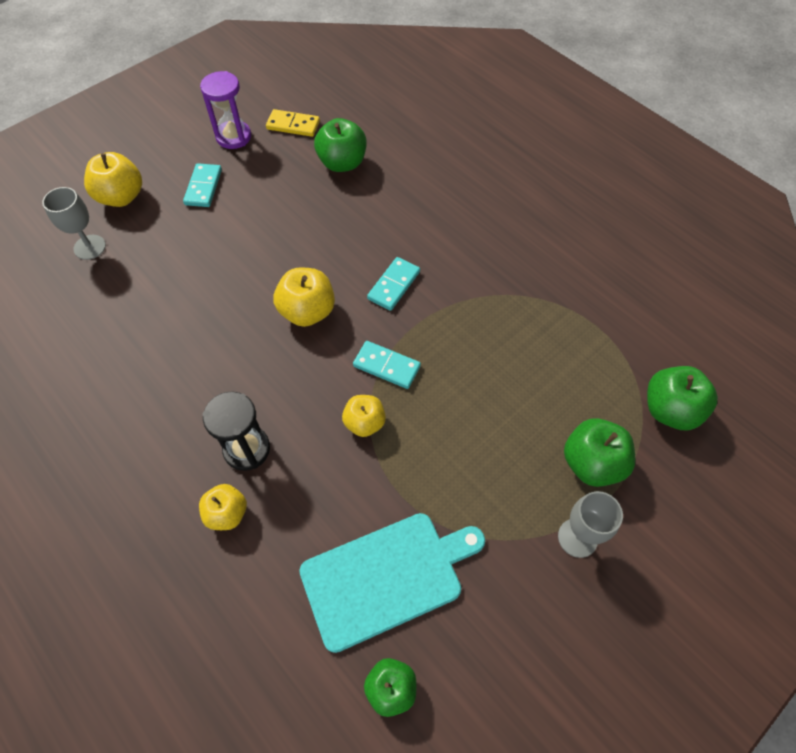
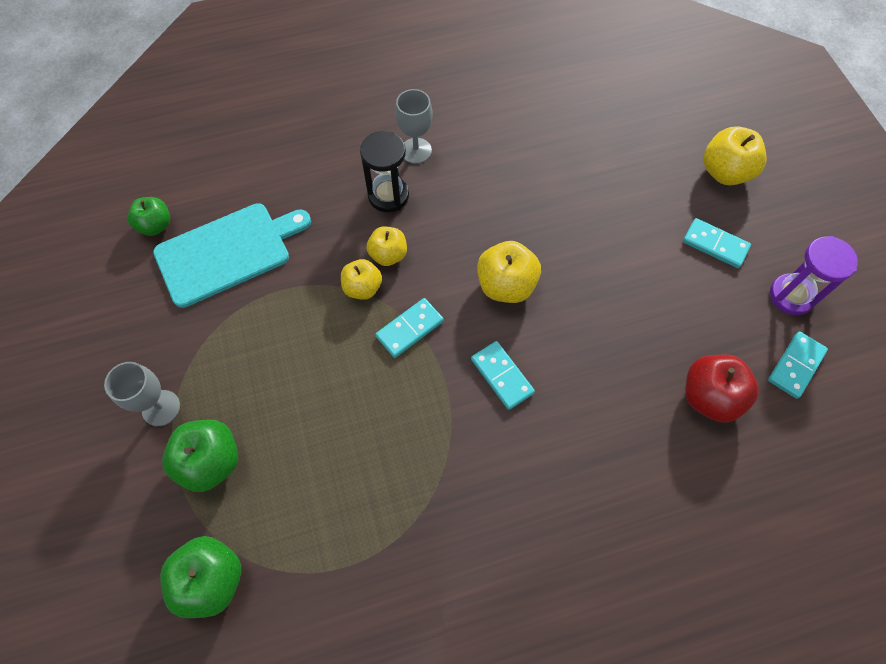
camera: 115 degrees right, 5 degrees up
(89, 247) = (663, 135): grey goblet -> grey goblet (416, 151)
(227, 513) = (342, 168): yellow apple -> yellow apple (388, 255)
(293, 125) = (796, 366): yellow domino -> turquoise domino
(342, 163) = (709, 396): green apple -> red apple
(386, 577) = (228, 252): turquoise cutting board -> turquoise cutting board turned 120 degrees counterclockwise

